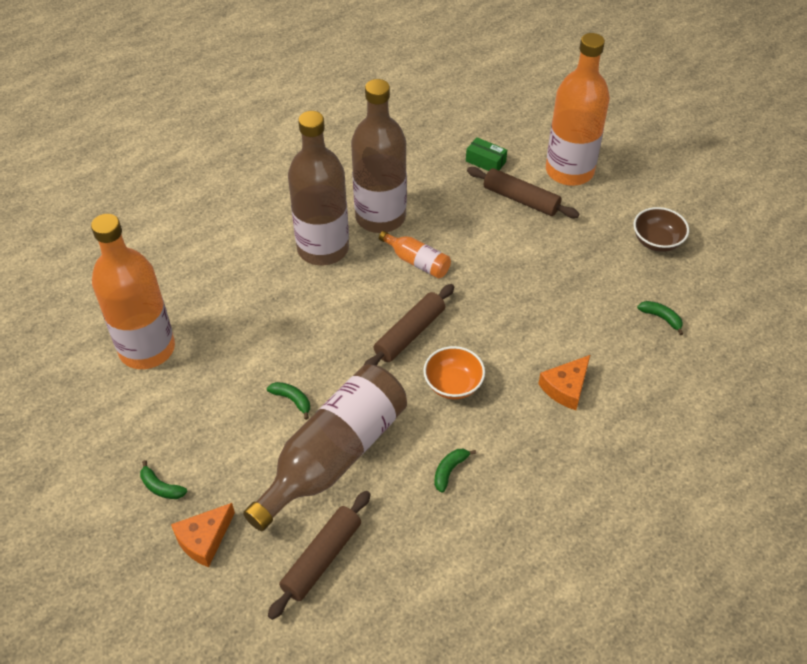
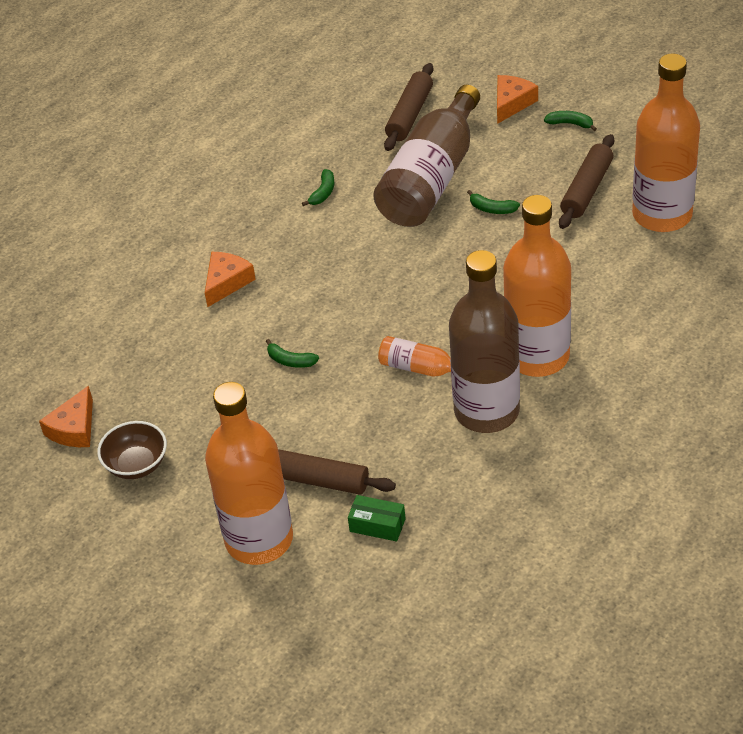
camera: 170 degrees right, 5 degrees down
(323, 248) = (537, 356): brown bottle -> orange bottle
(409, 333) = (401, 292): brown rolling pin -> brown rolling pin (587, 189)
(453, 384) = (340, 258): orange bowl -> none
(661, 318) = (130, 374): green banana -> green banana (290, 361)
(709, 282) = (74, 428): none -> orange cheese

